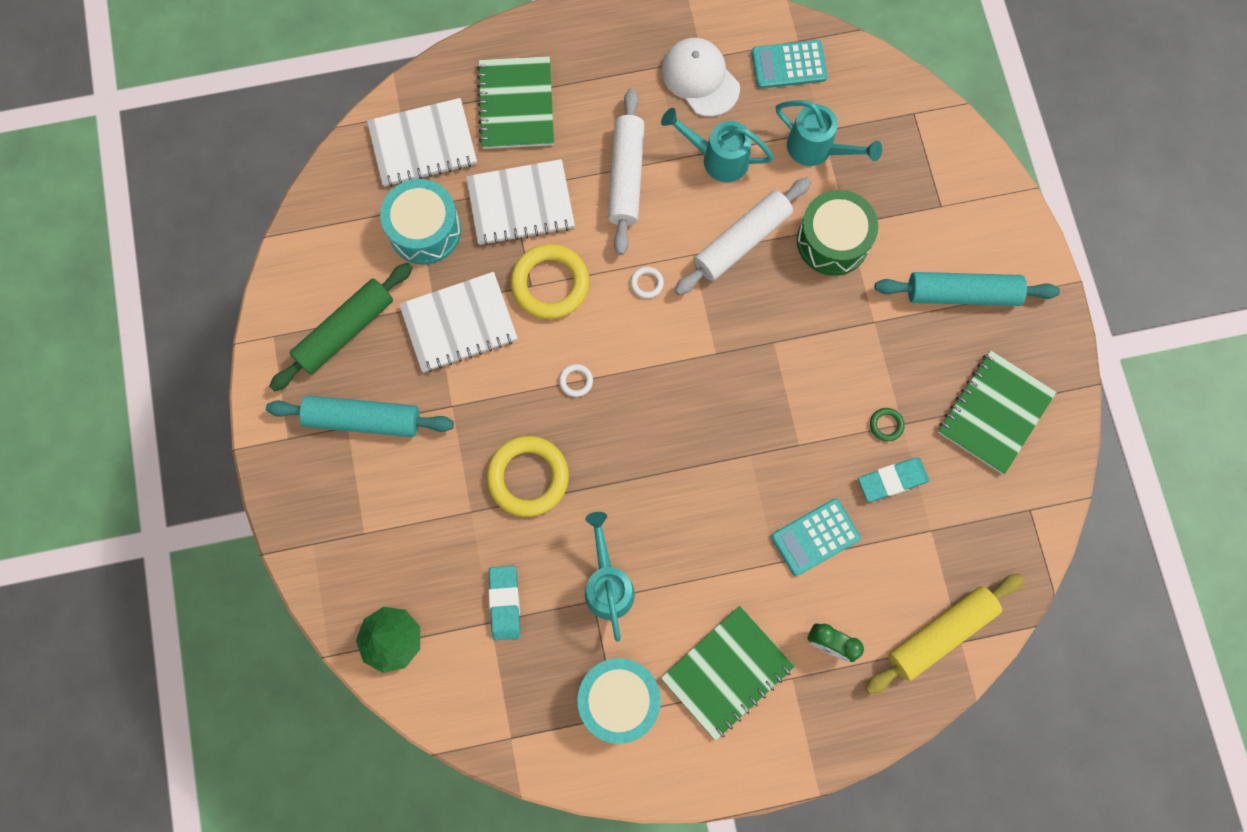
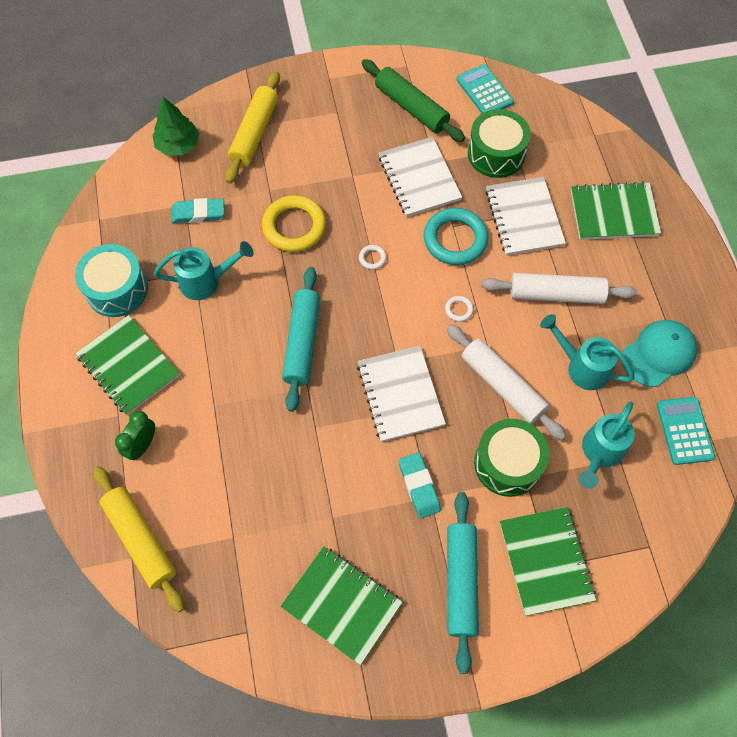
camera: 90 degrees right, 10 degrees down
(363, 419) = (342, 121): turquoise rolling pin -> turquoise rolling pin (302, 342)
(377, 535) = (254, 133): none -> yellow rolling pin
(423, 144) = (570, 150): white notebook -> white notebook (400, 394)
(425, 230) = (496, 154): turquoise drum -> green drum
(550, 284) = (455, 239): yellow ring -> turquoise ring
(700, 78) = (659, 354): white cap -> turquoise cap
(717, 158) = (581, 366): turquoise watering can -> turquoise watering can turned 75 degrees counterclockwise
(815, 537) = (233, 438): turquoise calculator -> turquoise calculator (484, 91)
(886, 425) = (331, 503): green ring -> none
(892, 480) = (280, 505): turquoise eraser -> turquoise eraser (419, 486)
(935, 211) = (545, 561): none -> green notebook

